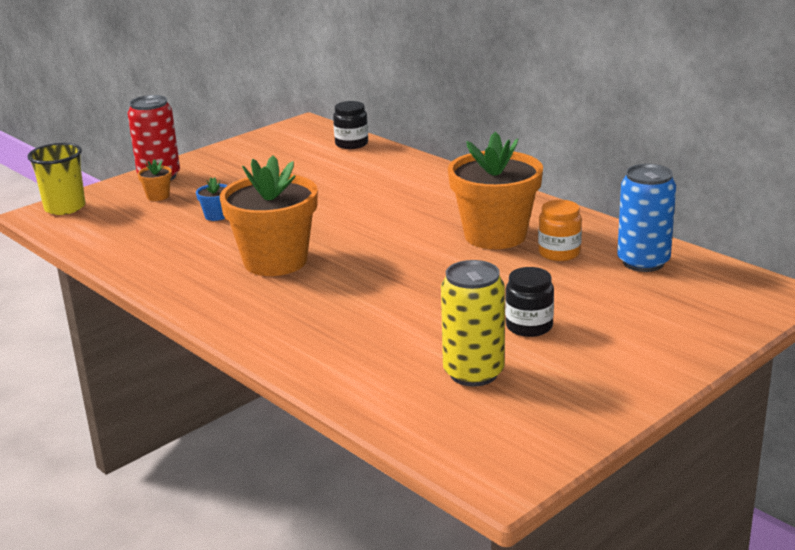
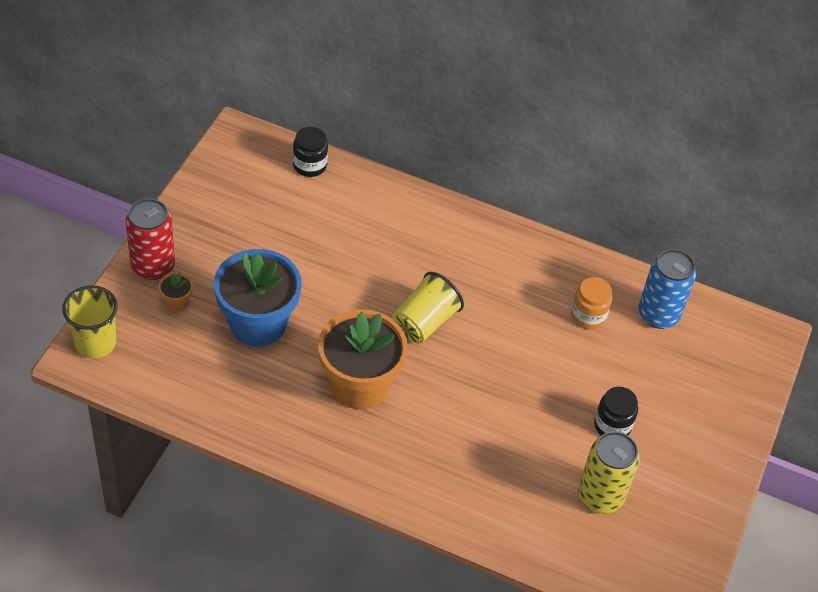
camera: 30 degrees left, 25 degrees up
(216, 216) = (258, 323): blue flower pot -> blue flower pot, size x2.49
(377, 235) = (424, 322): none -> yellow cup
(495, 235) = (524, 301): orange flower pot -> none

